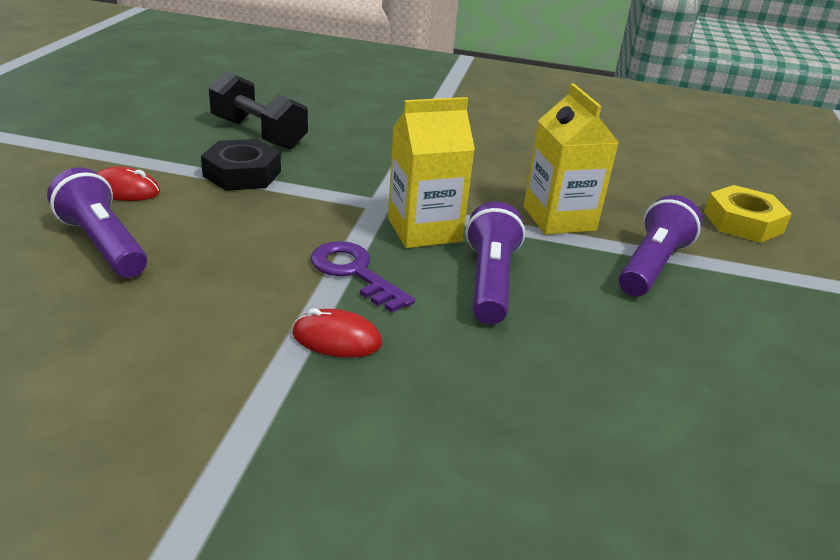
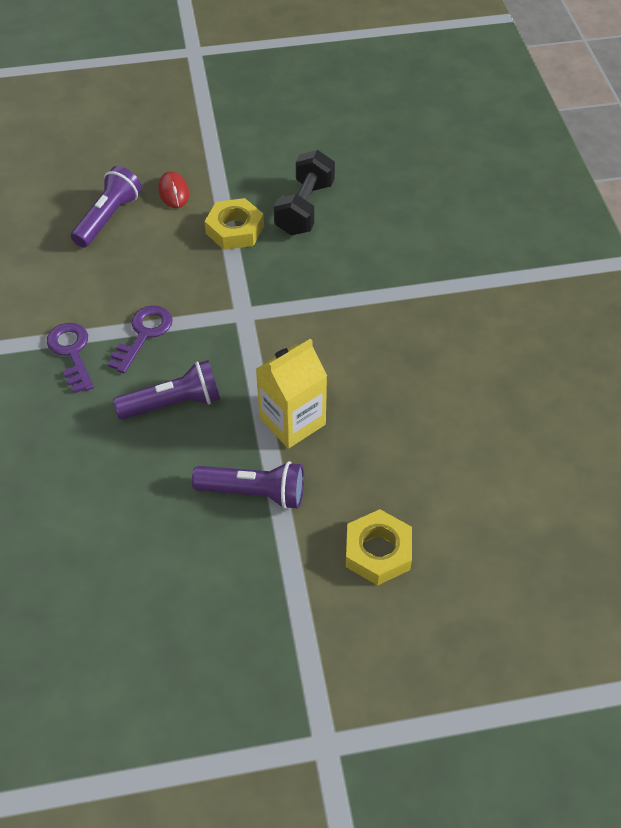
camera: 70 degrees right, 20 degrees up
(242, 174) = (235, 230): black nut -> yellow nut
(336, 339) = (71, 352): red mouse -> purple key
(424, 230) = (220, 349): yellow carton -> none

